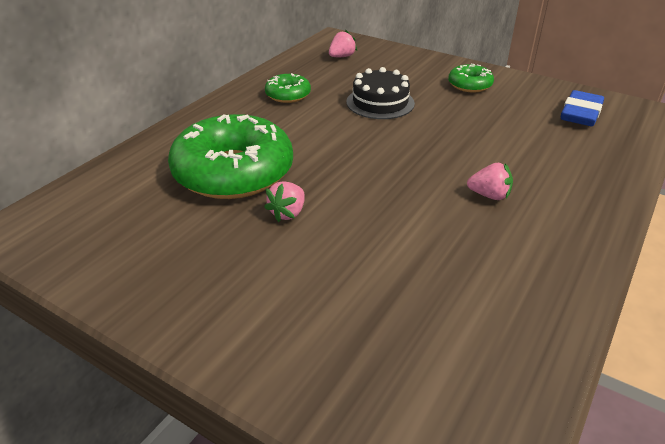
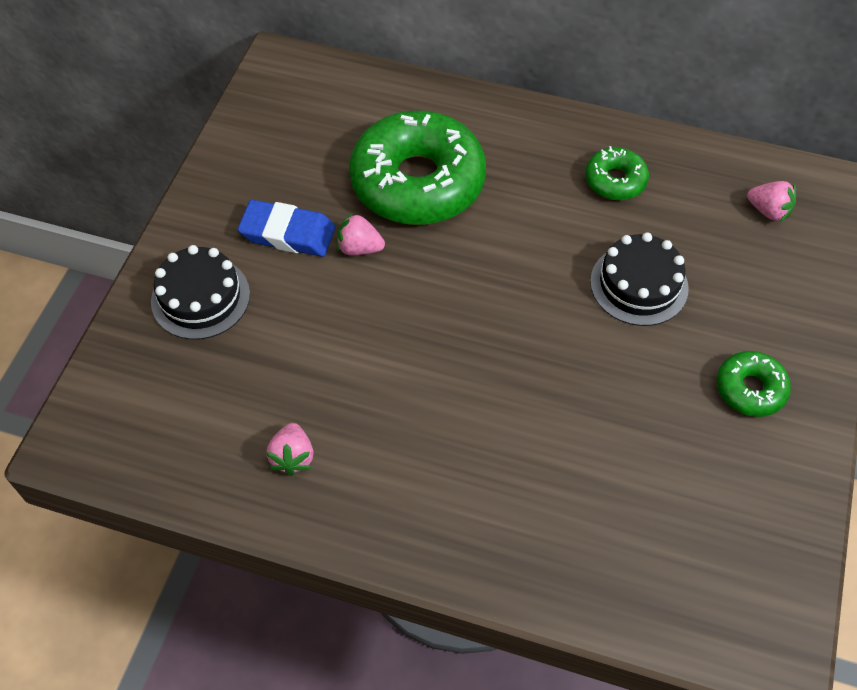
camera: 75 degrees right, 20 degrees up
(298, 331) = (200, 297): none -> black cake
(489, 195) = (449, 431): pink strawberry -> pink strawberry (292, 457)
(580, 114) = (718, 548): blue eraser -> blue eraser (288, 233)

